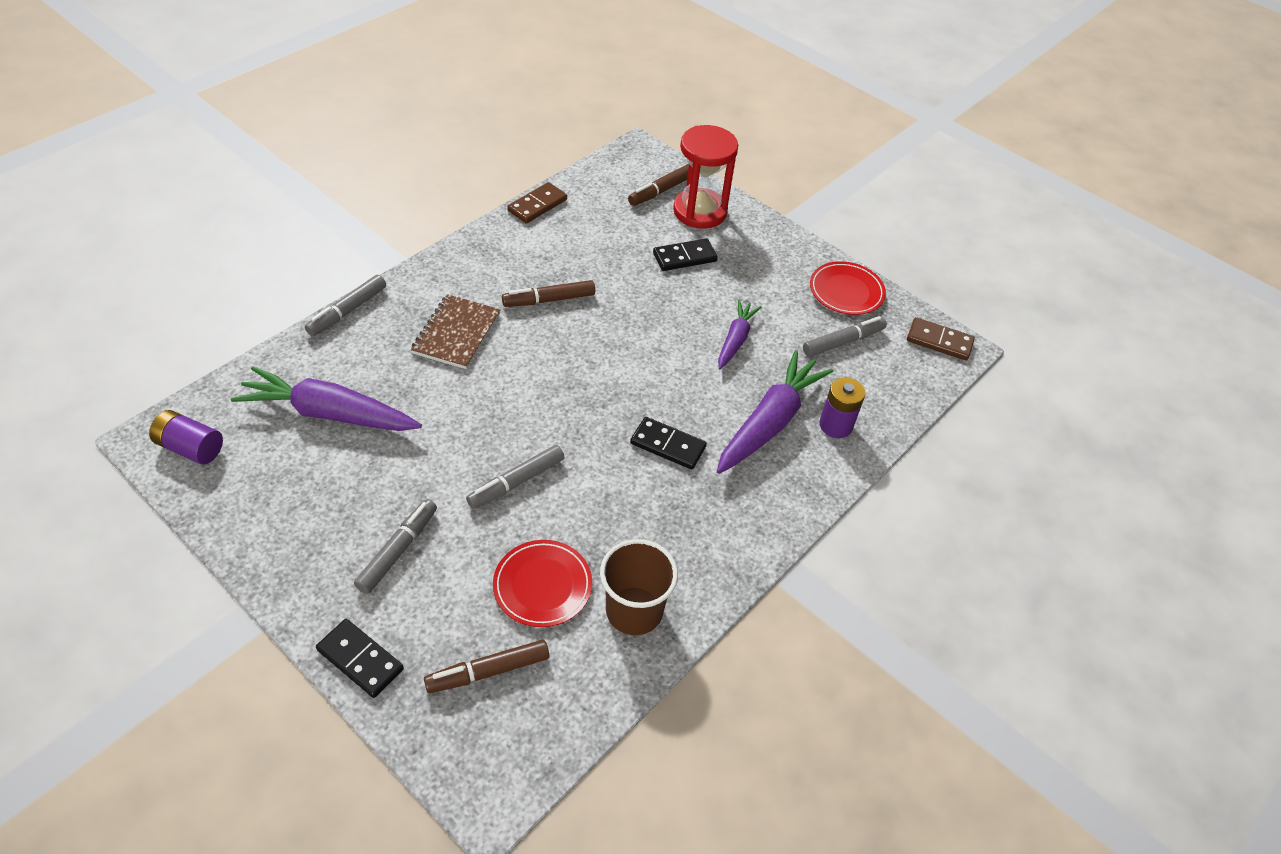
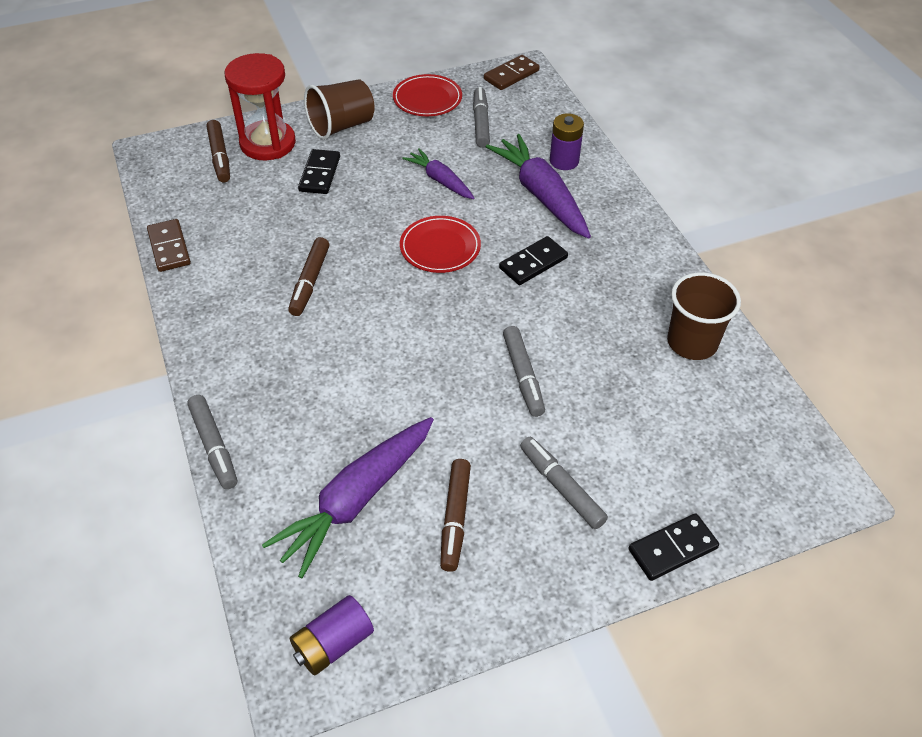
camera: 60 degrees left, 0 degrees up
(456, 333) = (309, 364): brown notebook -> none
(488, 671) = (717, 456): brown marker -> brown marker (455, 518)
(542, 585) = (644, 393): red plate -> red plate (440, 247)
(759, 248) = (341, 126): none -> brown cup

